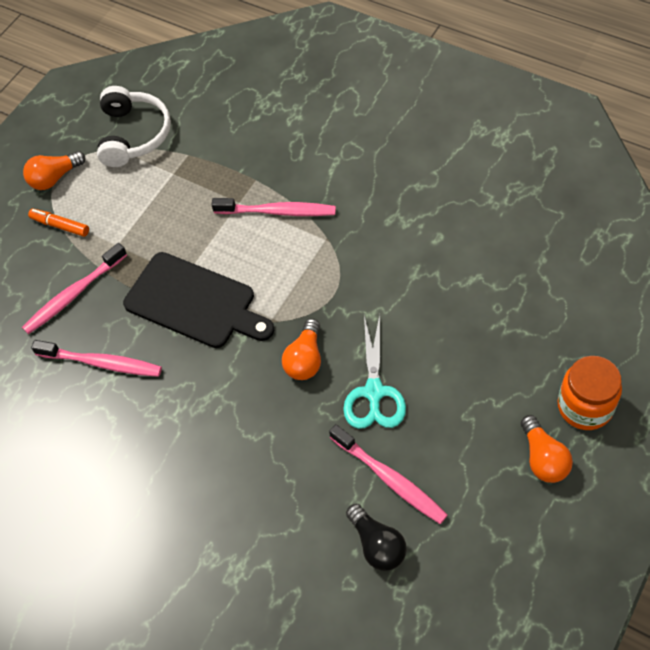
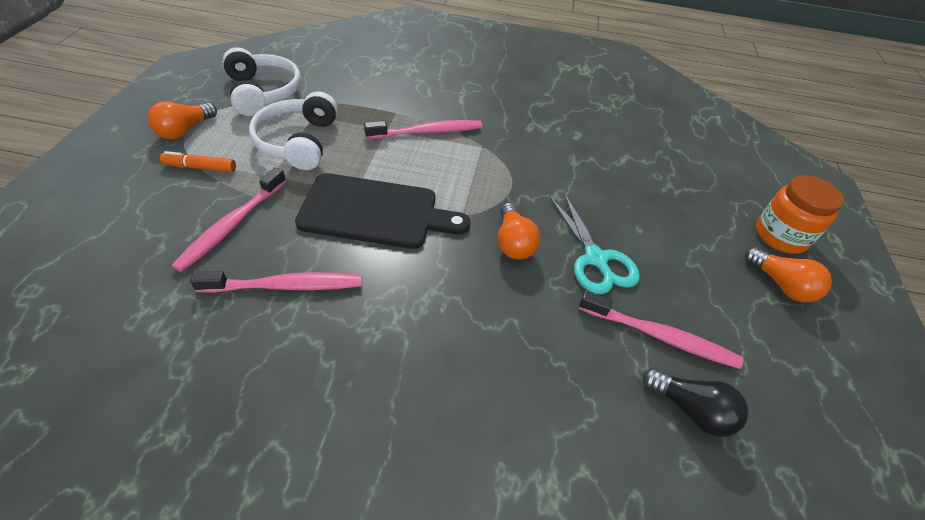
camera: 30 degrees left, 10 degrees down
(150, 207) = (298, 142): none -> white headphones

